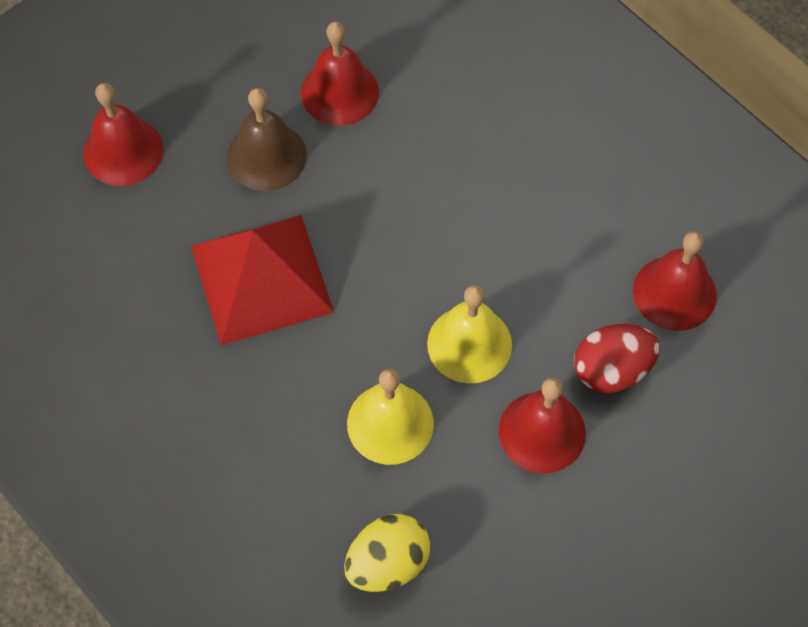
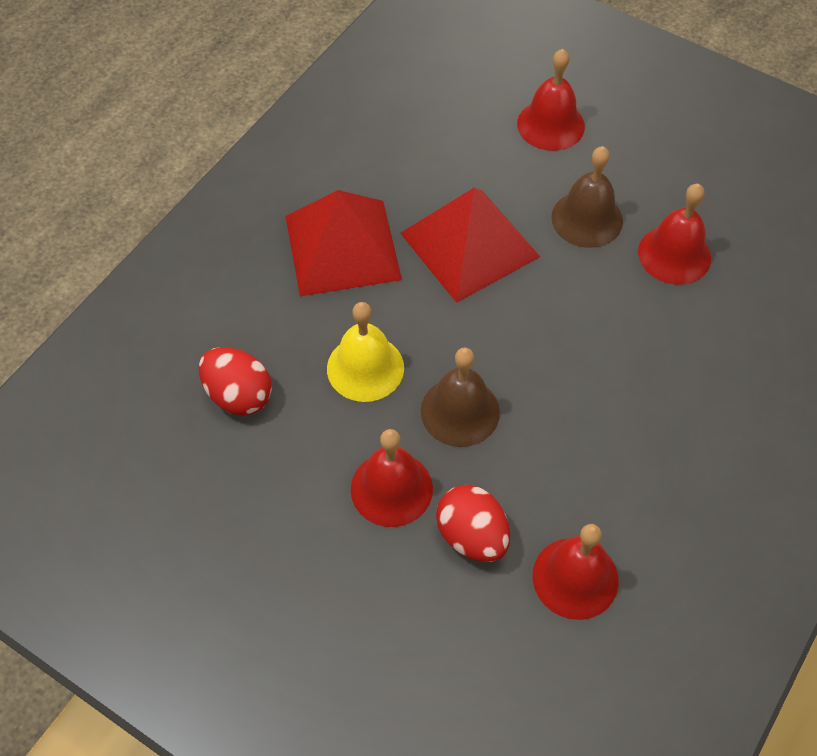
camera: 75 degrees right, 5 degrees down
(220, 410) = (342, 247): none -> red pyramid
(387, 563) = (238, 395): yellow egg -> red egg
(469, 344) = (460, 411): yellow bell -> brown bell

